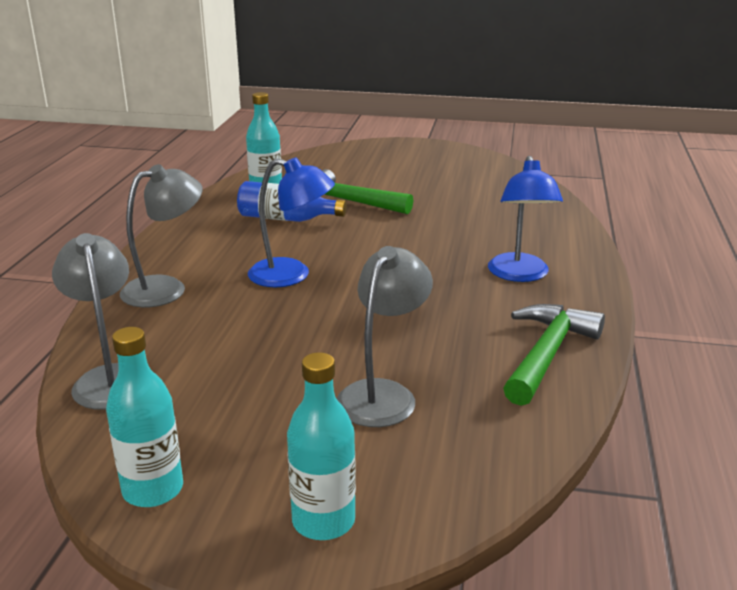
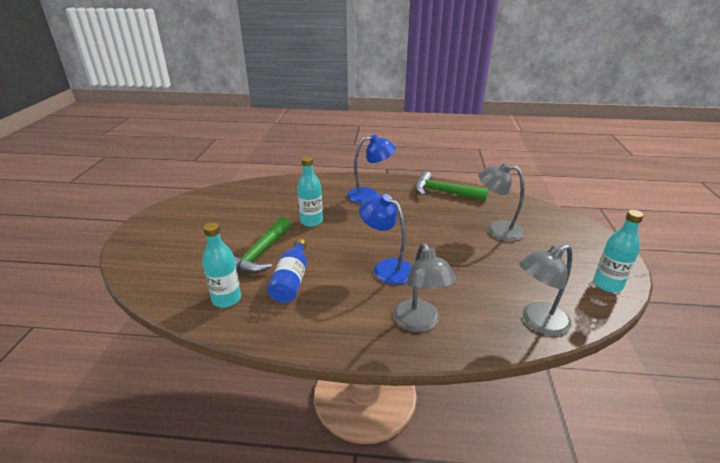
camera: 95 degrees left, 5 degrees up
(166, 288) = (419, 323): grey lamp -> grey lamp turned 150 degrees counterclockwise
(291, 275) = (386, 268): blue lamp -> blue lamp turned 60 degrees counterclockwise
(323, 521) = (586, 239): turquoise bottle -> turquoise bottle (311, 221)

